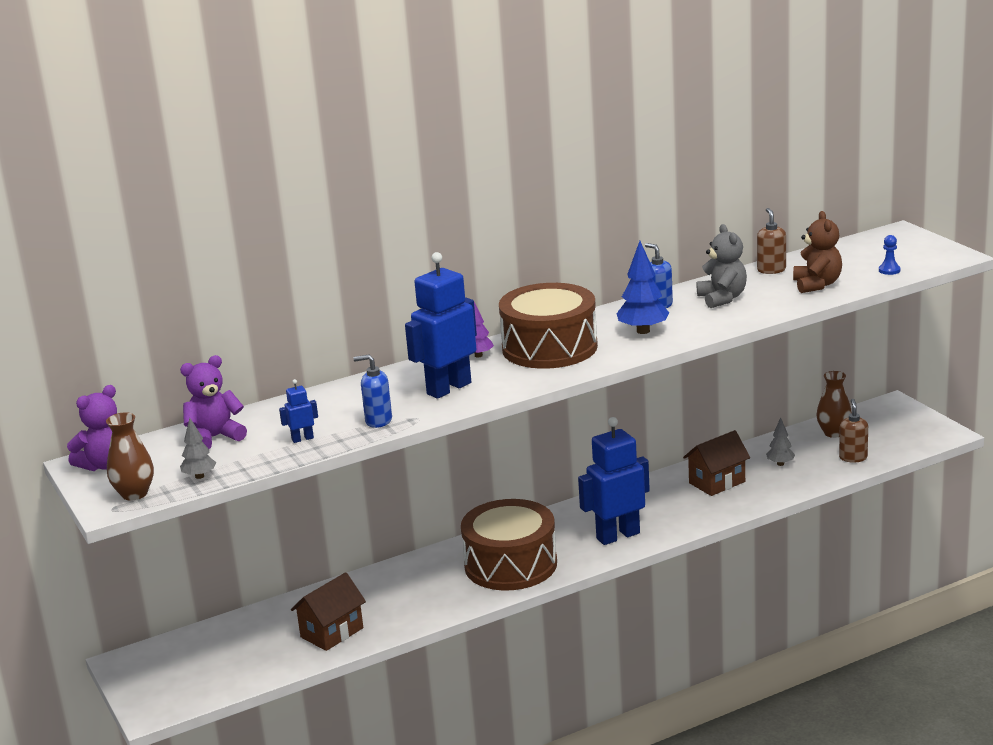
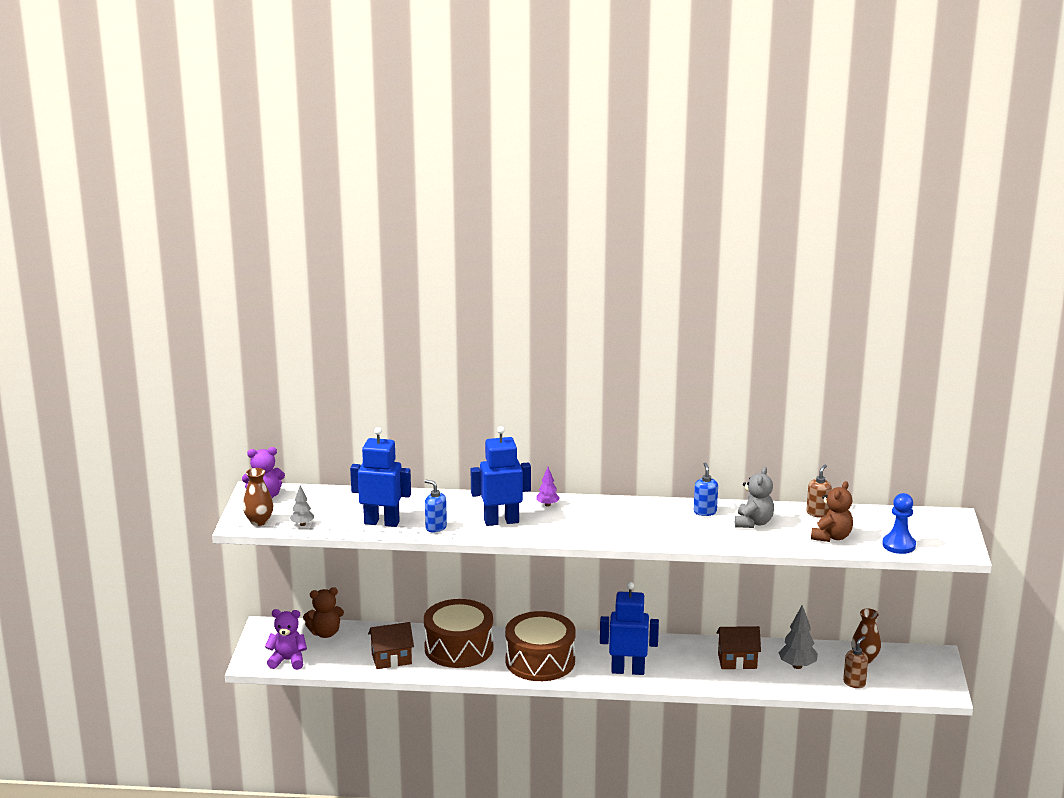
camera: 30 degrees right, 0 degrees up
(213, 638) = (325, 633): none -> brown teddy bear
(215, 437) = (338, 502): purple teddy bear -> purple teddy bear (288, 660)
(302, 439) = (382, 522): blue robot -> blue robot, size x2.30
(549, 347) = (596, 516): brown drum -> brown drum (459, 648)
(643, 331) = (669, 527): blue tree -> none
(780, 464) = (797, 666): grey tree -> grey tree, size x1.67
(889, 270) = (898, 545): blue pawn -> blue pawn, size x1.86

